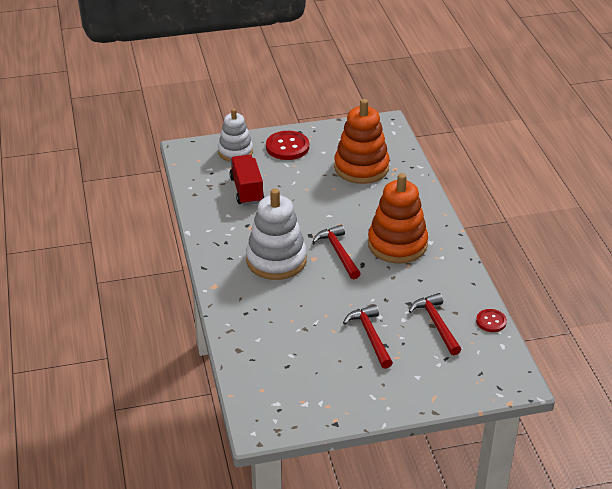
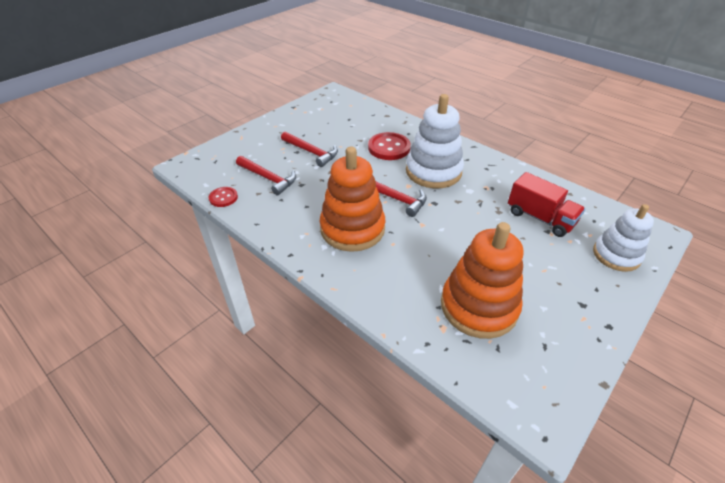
camera: 145 degrees right, 5 degrees up
(287, 147) = (585, 292): red button -> red button (389, 148)

